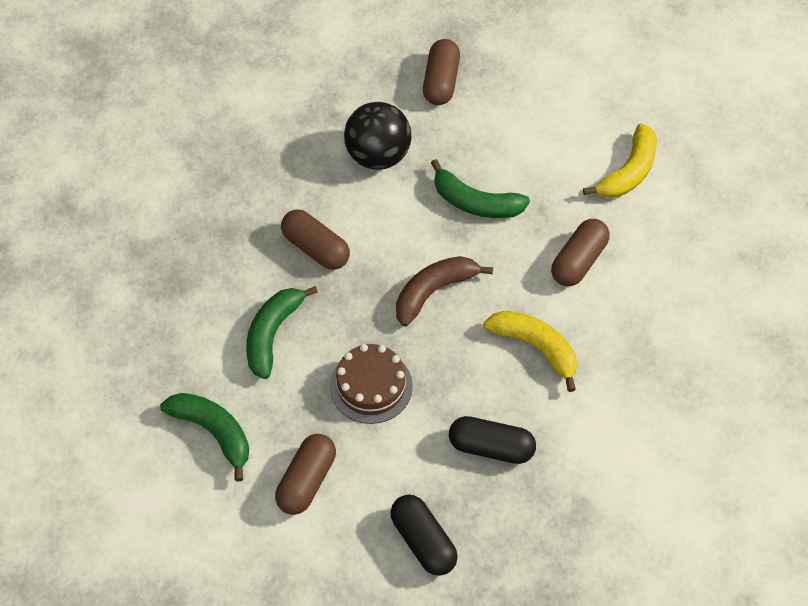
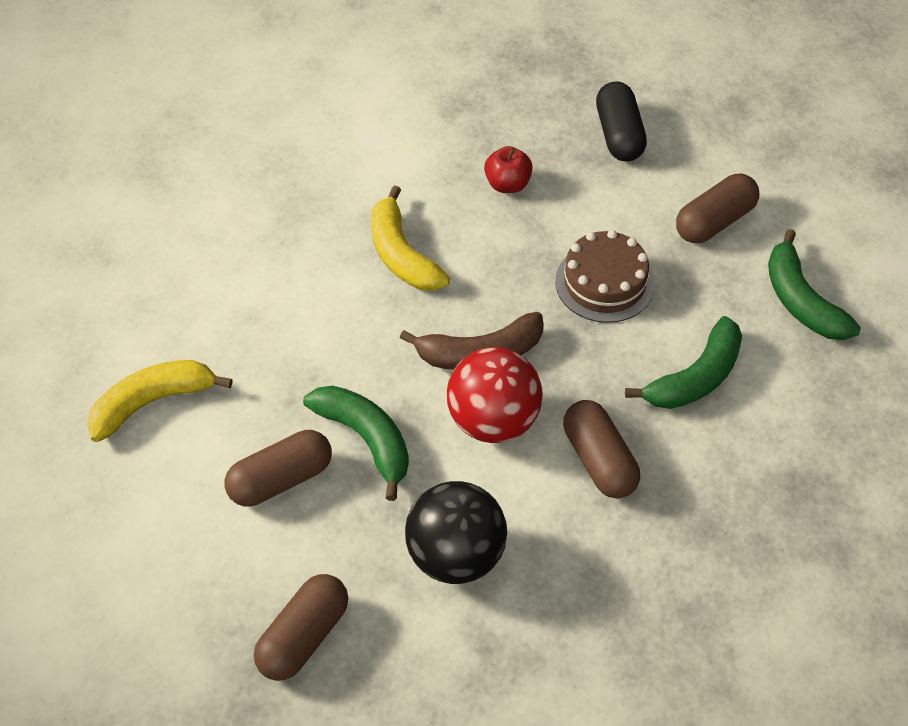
camera: 155 degrees left, 5 degrees down
(399, 247) = (493, 421): none -> red ball
(491, 447) = (507, 184): black capsule -> red apple
(578, 261) = (291, 323): brown capsule -> brown capsule (280, 480)

